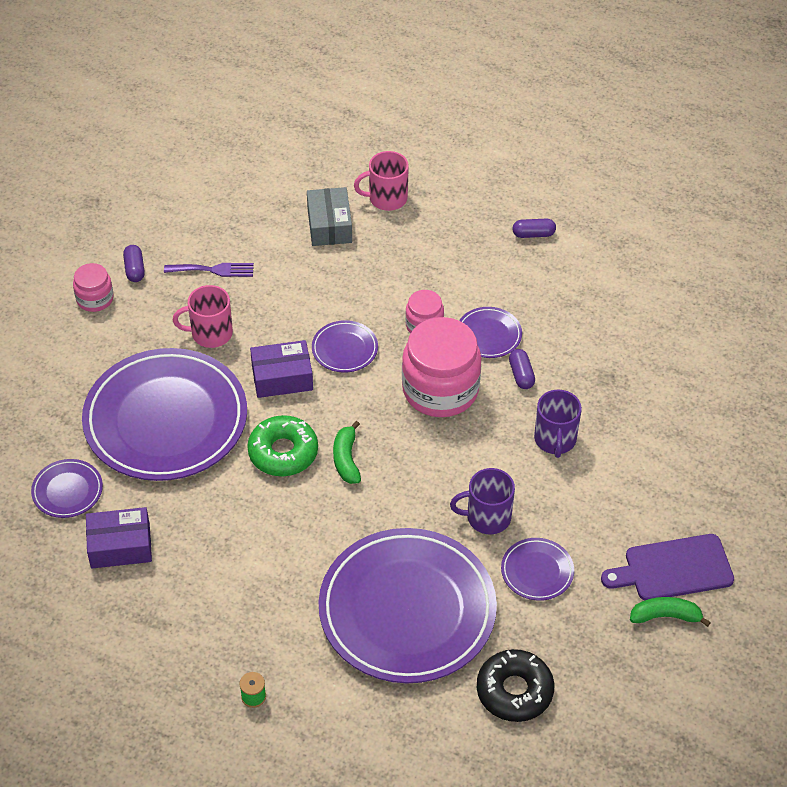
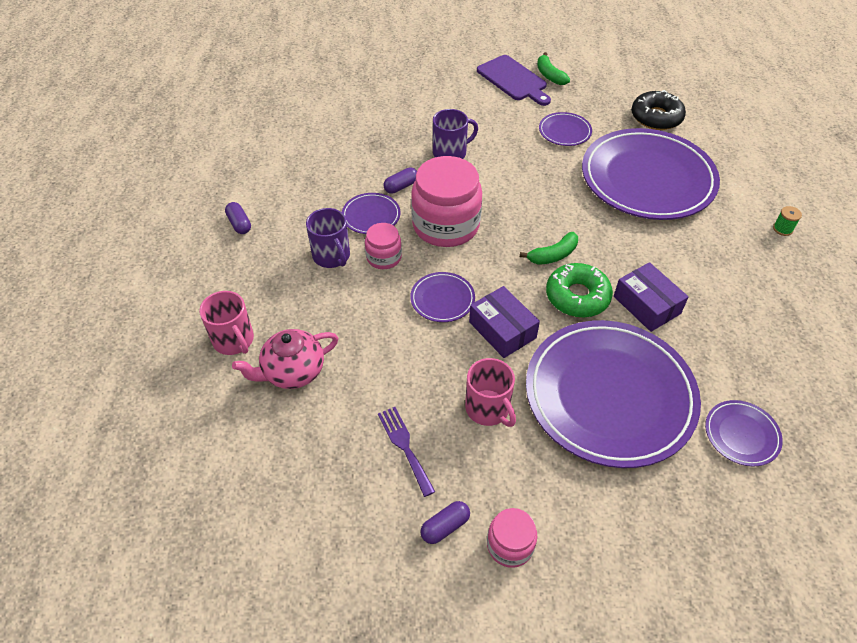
camera: 115 degrees left, 0 degrees up
(120, 546) = (753, 364): purple box -> purple box (646, 305)
(329, 225) = (292, 372): grey box -> pink teapot
(487, 517) = (542, 165): purple mug -> purple mug (332, 256)

